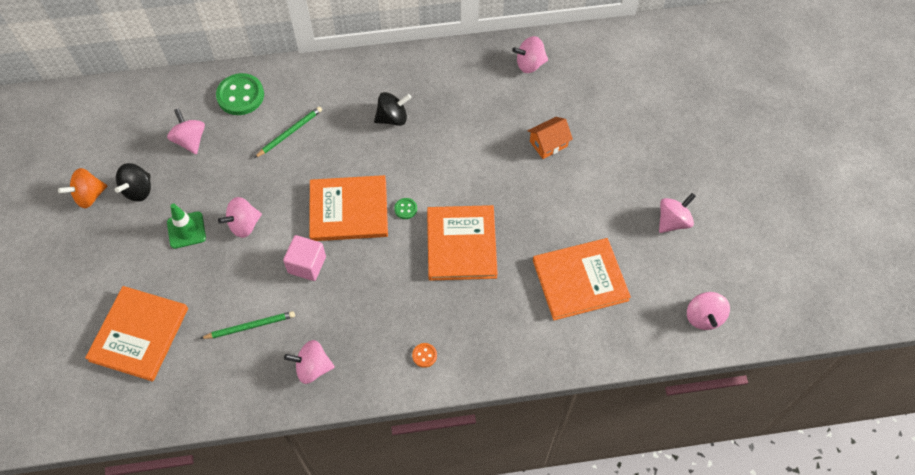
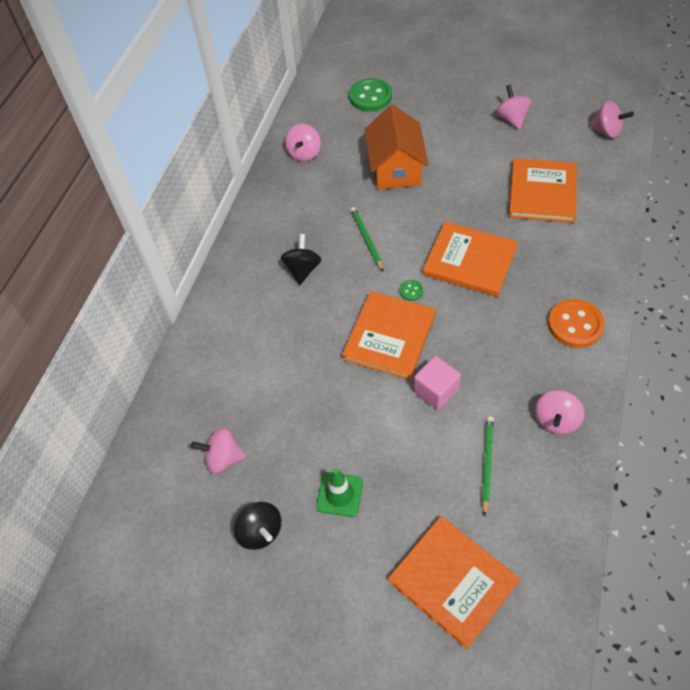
camera: 60 degrees left, 5 degrees down
(89, 196) = (239, 591): orange spinning top -> none
(240, 96) = (194, 392): green button -> green button (370, 97)
(244, 225) = (361, 435): pink spinning top -> none
(290, 133) = (269, 360): green pencil -> green pencil (366, 239)
(424, 355) = (575, 325): orange button -> orange button, size x2.19
(548, 144) = (395, 168): orange house -> orange house, size x1.85

